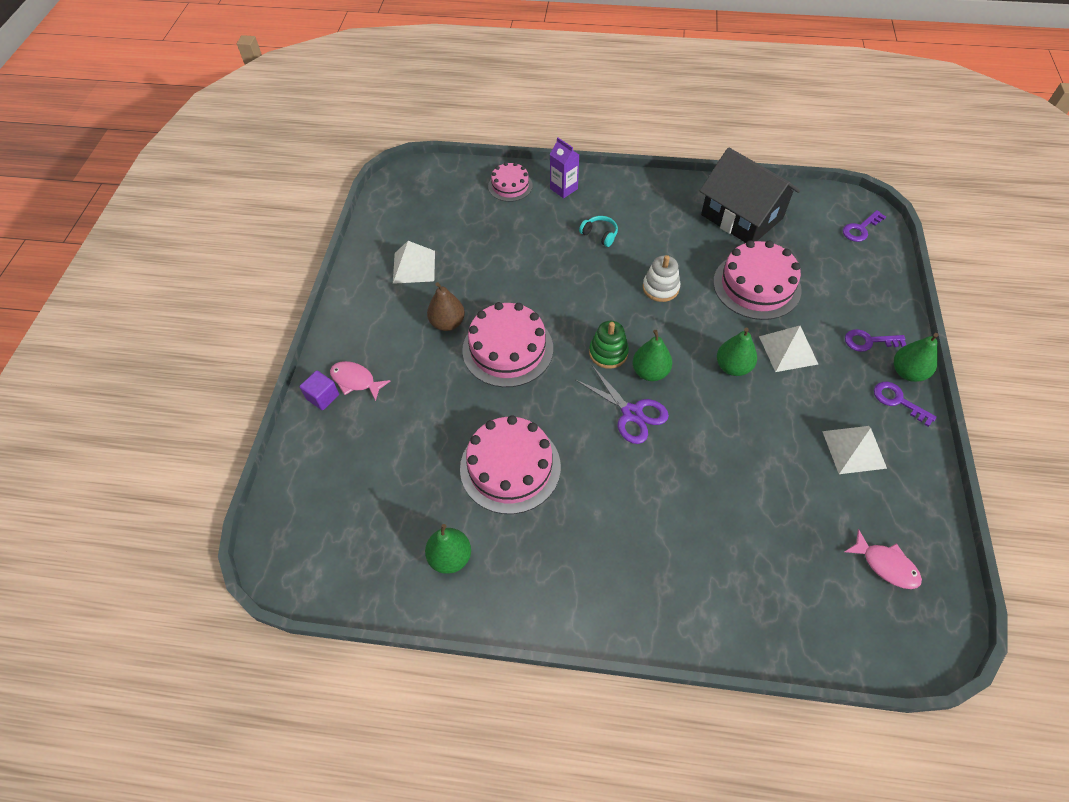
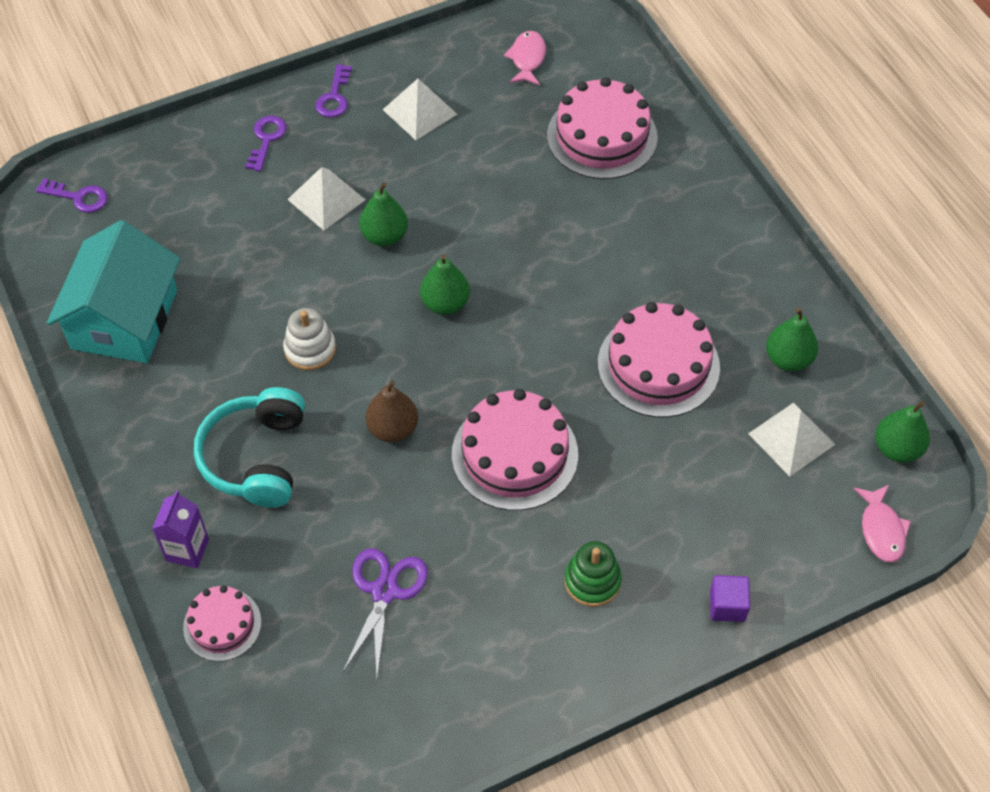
camera: 125 degrees left, 0 degrees up
(355, 380) = (679, 586): pink fish -> pink fish (881, 530)
(414, 266) = (461, 648): white pyramid -> white pyramid (791, 439)
(447, 323) = (524, 543): brown pear -> brown pear (393, 429)
(600, 234) = (256, 457): turquoise headphones -> turquoise headphones, size x2.13
(608, 353) = (447, 353): green stacking toy -> green stacking toy (592, 581)
(631, 413) = (512, 295): purple scissors -> purple scissors (385, 591)
(741, 216) = (124, 319): black house -> turquoise house
(756, 285) = (244, 260): pink cake -> pink cake (602, 136)
(869, 341) = (266, 139): purple key -> purple key turned 135 degrees counterclockwise
(907, 372) = (290, 99): green pear -> green pear (897, 448)

